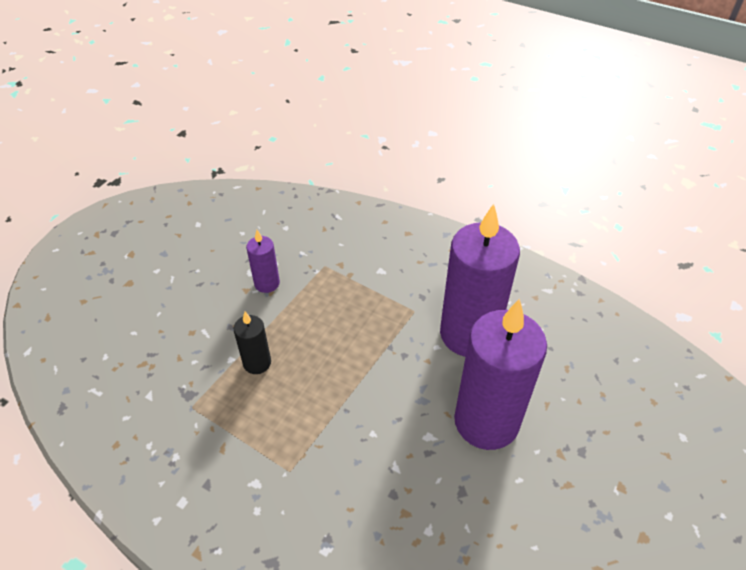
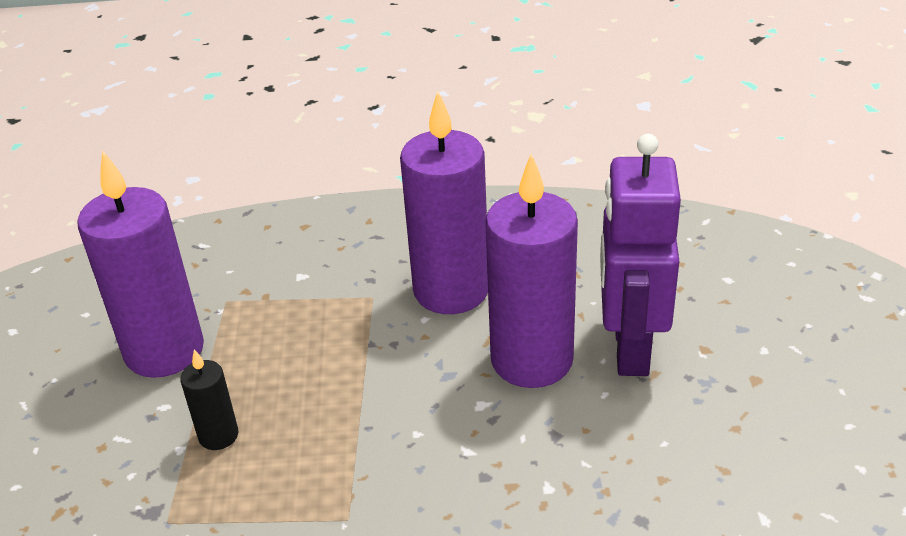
camera: 30 degrees left, 10 degrees down
(267, 283) = (164, 351): purple candle -> purple candle, size x2.17
(563, 453) = (629, 349): none -> purple robot

